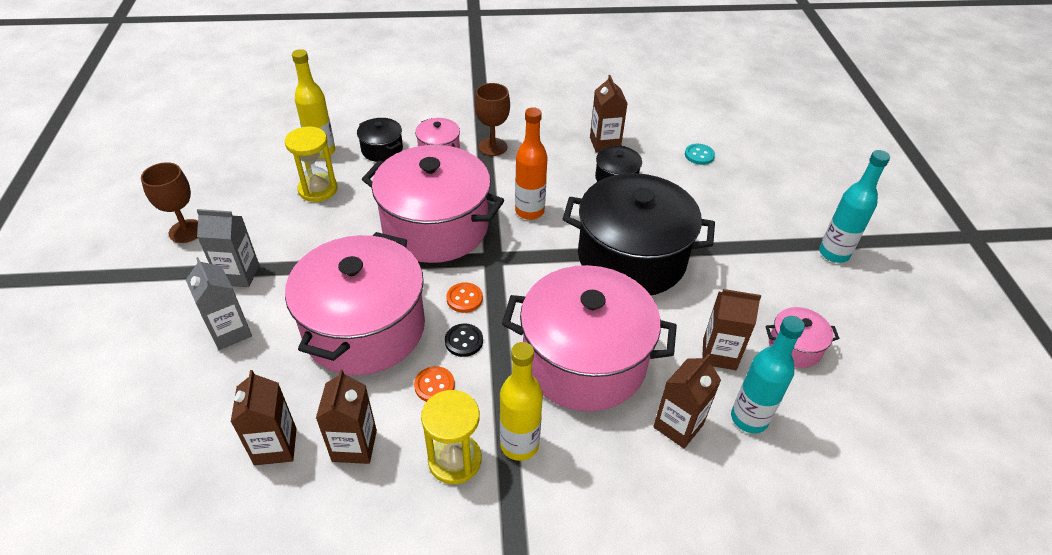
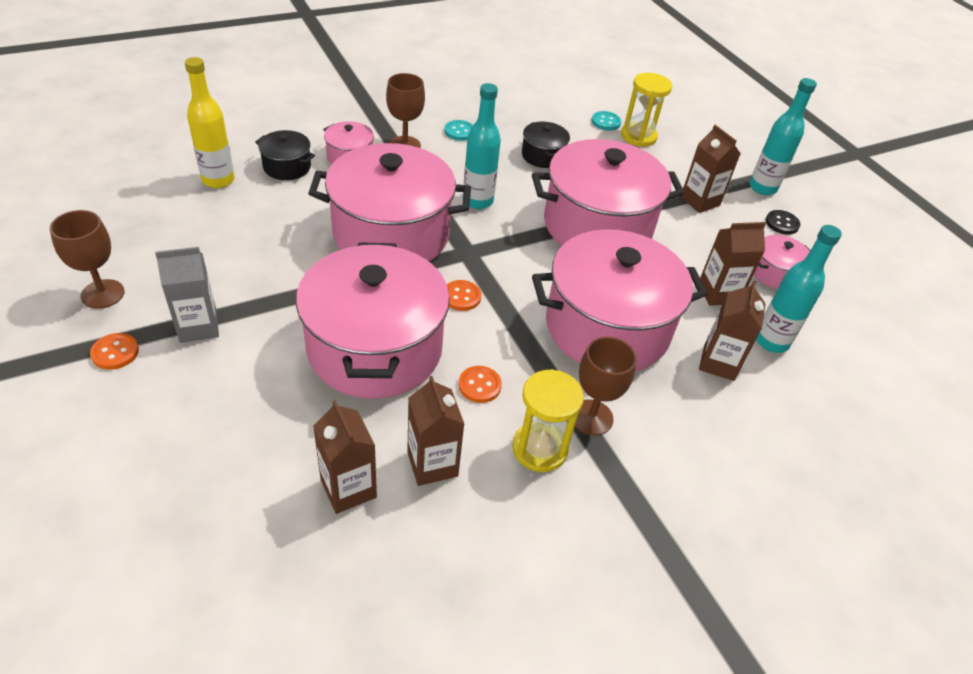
camera: 25 degrees left, 0 degrees up
(169, 281) = (115, 352): none -> orange button
(230, 332) = (225, 388): grey carton -> none
(318, 189) = (238, 220): yellow hourglass -> yellow hourglass (638, 136)
(464, 341) = (484, 337): black button -> black button (782, 223)
(519, 444) = (591, 417): yellow bottle -> brown goblet
(529, 211) = (477, 201): orange bottle -> turquoise bottle
(549, 142) = (459, 131): none -> turquoise button
(605, 143) = (514, 125): brown carton -> brown carton (700, 201)
(631, 258) = (597, 225): black pot -> pink pot

